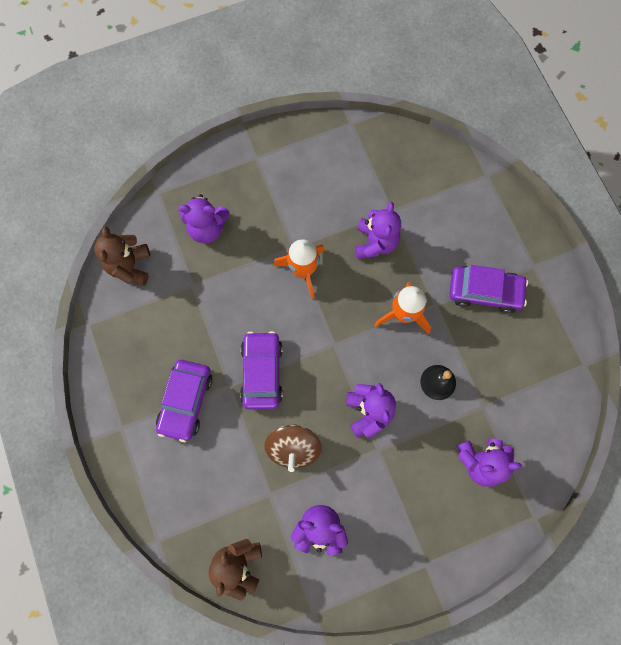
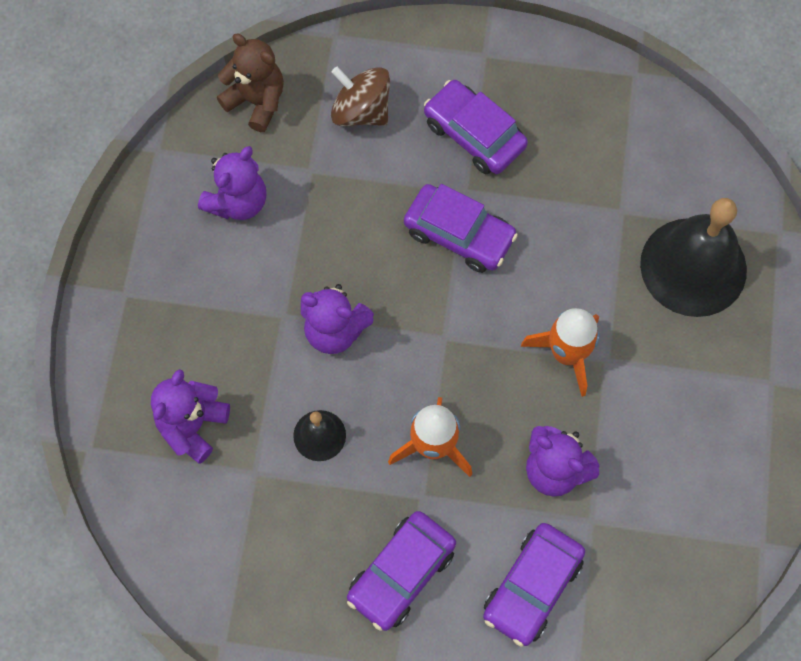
camera: 120 degrees right, 5 degrees down
(130, 266) = (688, 152): brown teddy bear -> none
(207, 228) = (693, 266): purple teddy bear -> black bell
(293, 448) = (346, 222): brown spinning top -> brown spinning top (361, 111)
(446, 222) = (532, 587): none -> purple car

